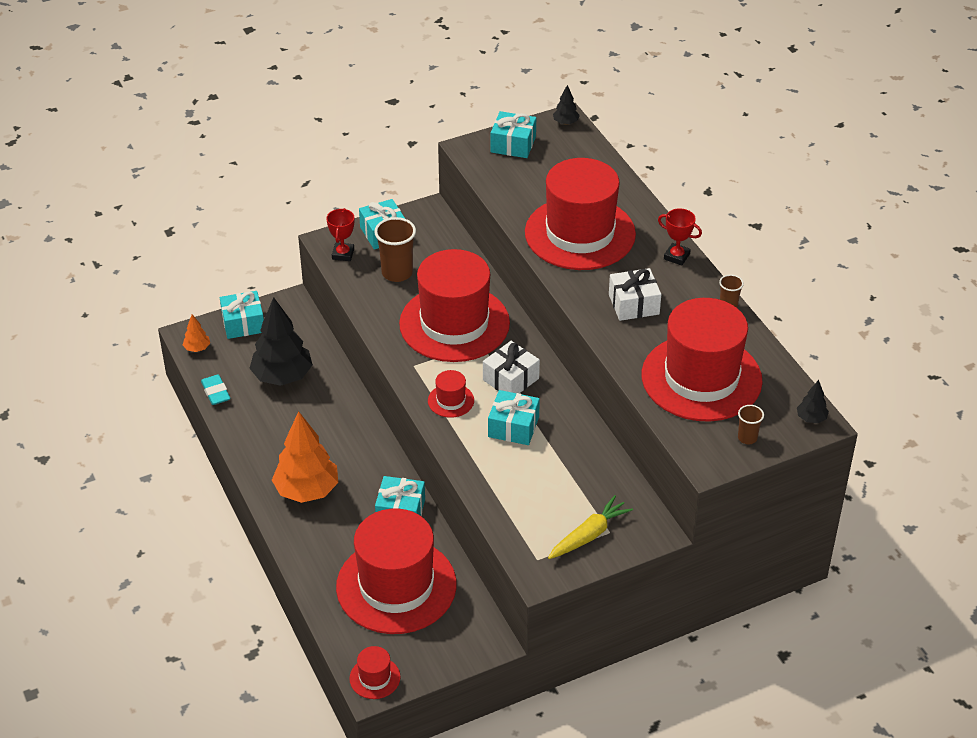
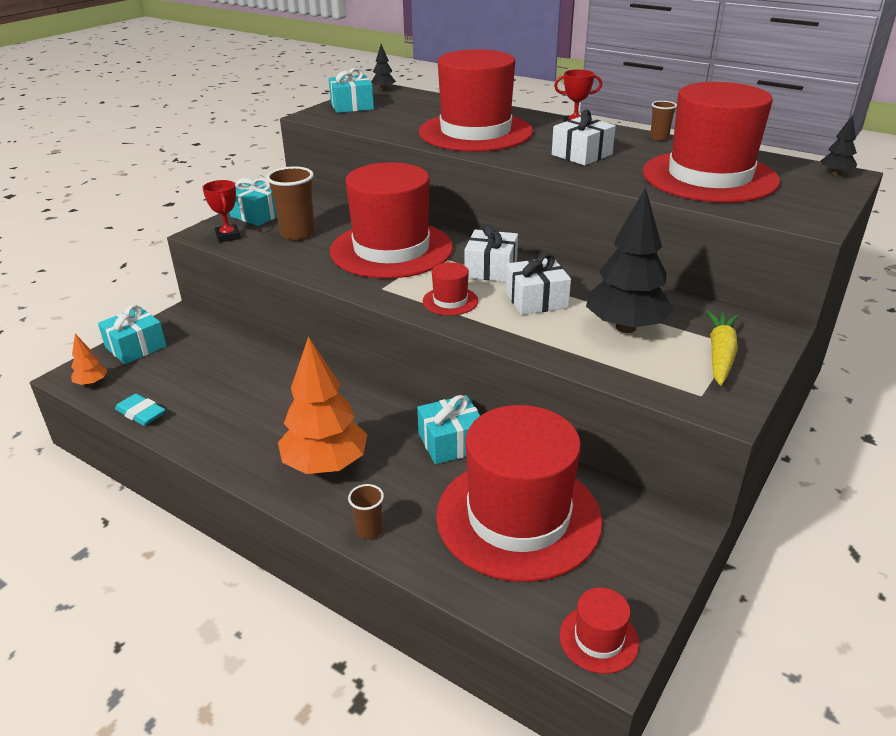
camera: 30 degrees left, 10 degrees down
(282, 377) = (214, 374): black tree -> black tree (626, 327)
(513, 427) = (536, 300): turquoise gift -> white gift
(747, 438) = (811, 198): brown cup -> brown cup (369, 530)

